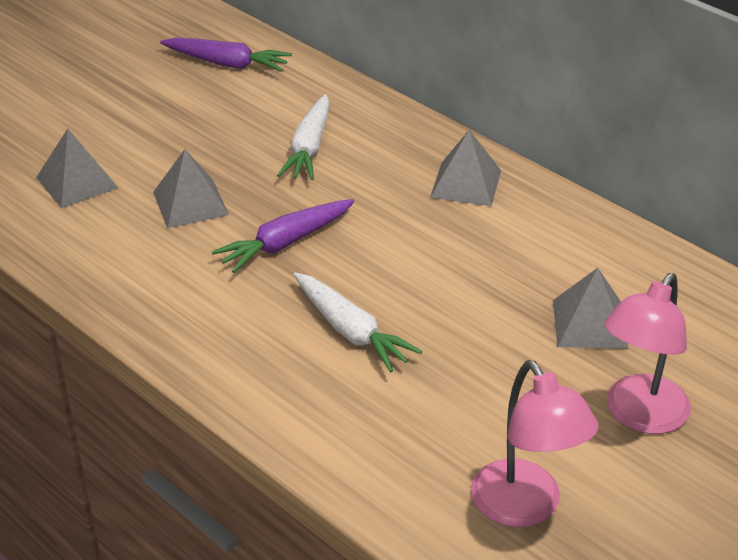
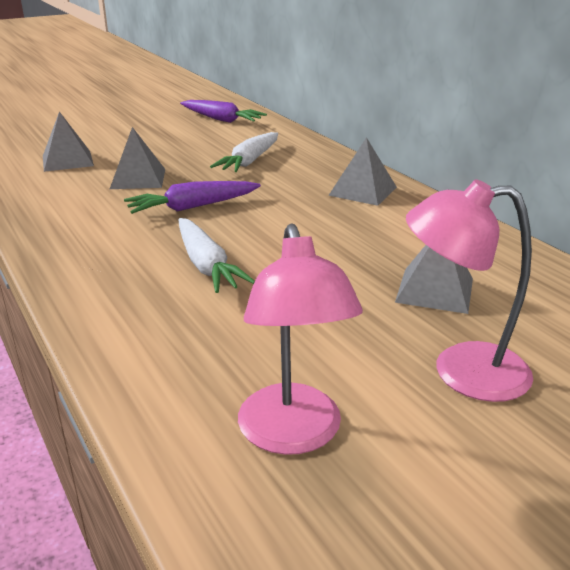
camera: 15 degrees right, 10 degrees down
(639, 416) = (461, 371): pink lamp -> pink lamp turned 45 degrees clockwise

